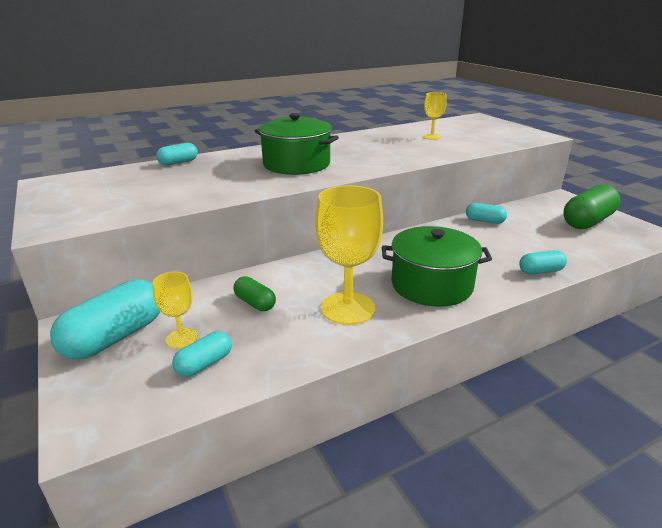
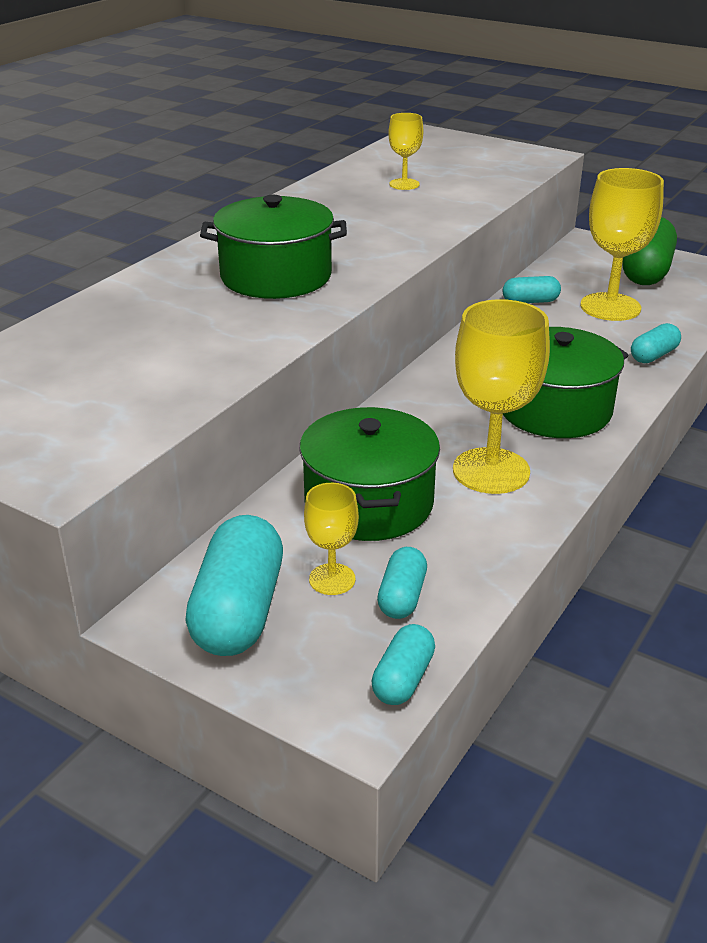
camera: 30 degrees left, 5 degrees up
(178, 162) = (78, 316): turquoise capsule -> turquoise capsule (403, 679)
(255, 303) = (369, 503): green capsule -> green pot
(538, 236) = (610, 307): none -> yellow goblet

